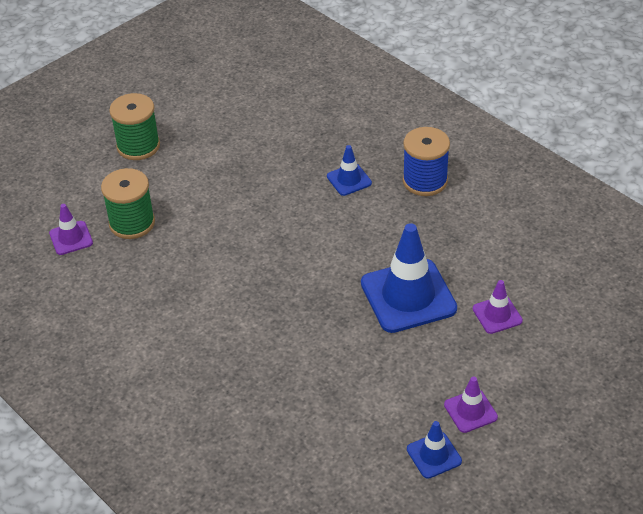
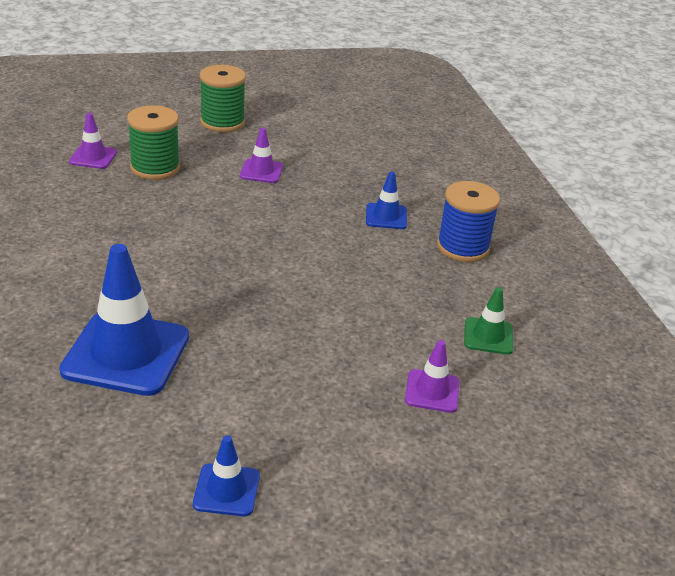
camera: 25 degrees right, 10 degrees down
(408, 296) = (350, 331): blue traffic cone -> blue traffic cone (126, 353)
(470, 411) = (312, 468): purple traffic cone -> purple traffic cone (261, 171)
(499, 251) = (488, 336): none -> green traffic cone

